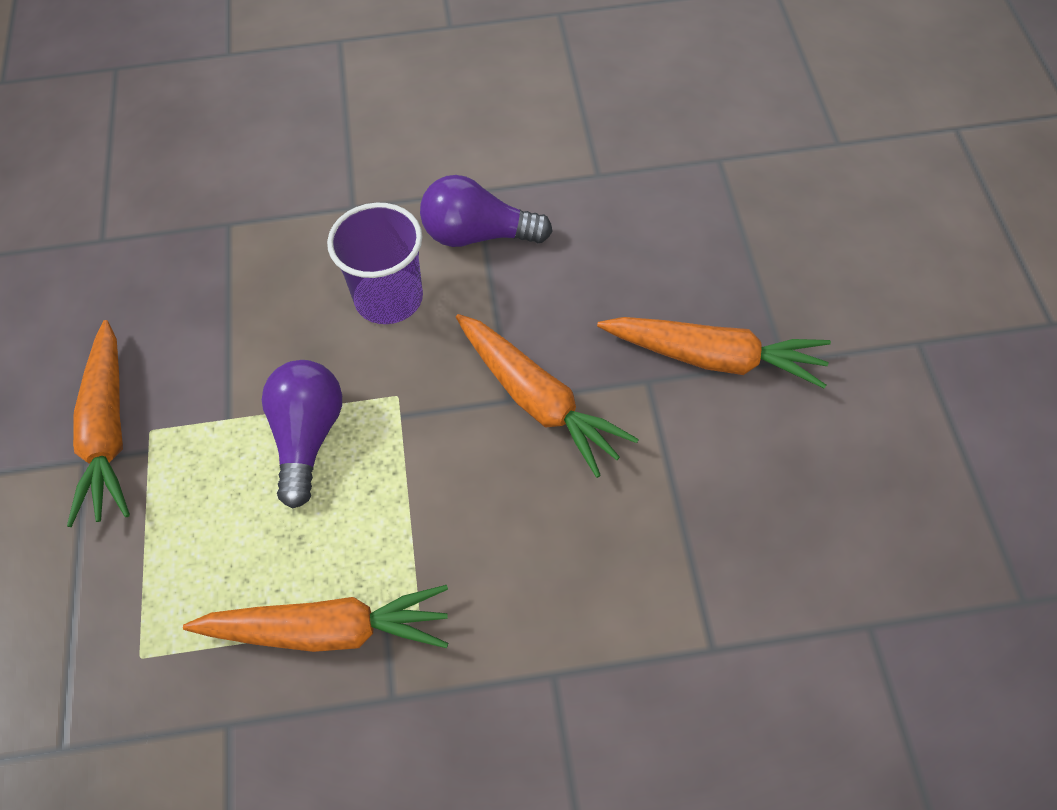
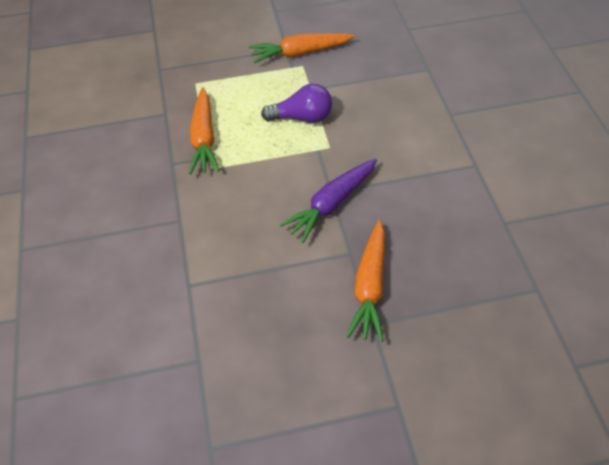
camera: 85 degrees right, 5 degrees down
(388, 298) = (390, 136): purple cup -> none
(477, 235) = (442, 169): purple light bulb -> none
(538, 401) = (331, 204): orange carrot -> purple carrot

